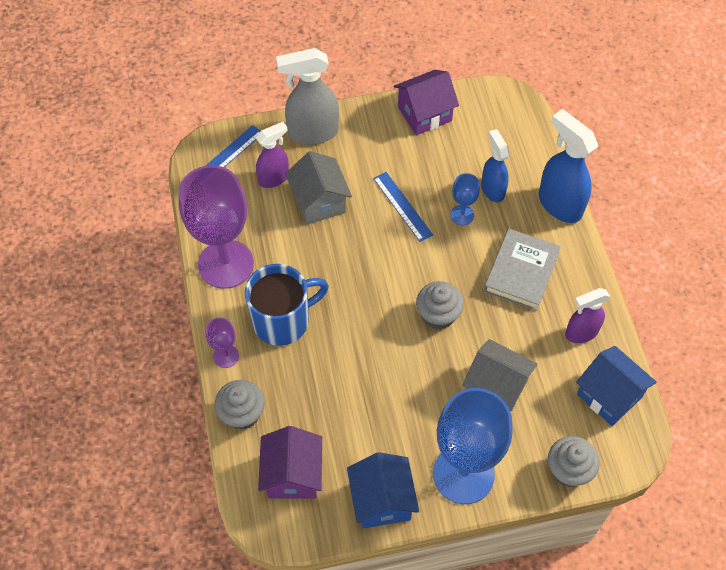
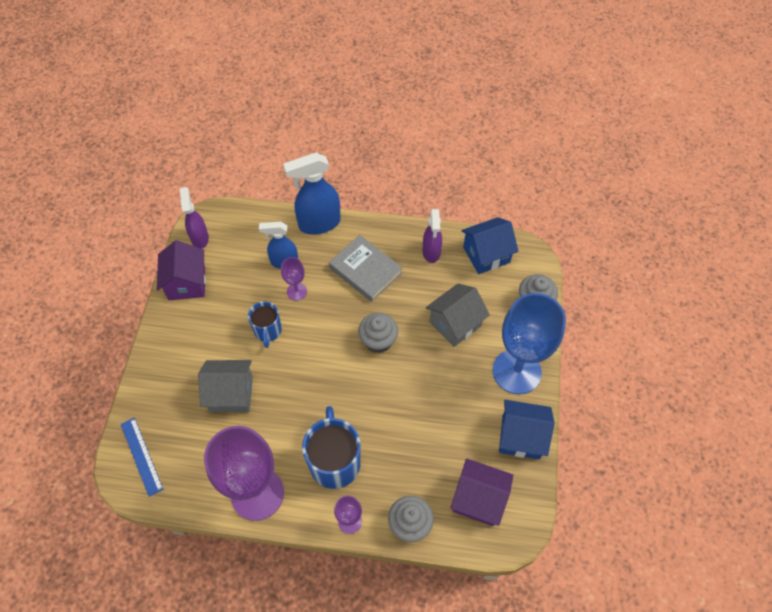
camera: 70 degrees left, 0 degrees up
(274, 178) = (188, 423): purple spray bottle -> purple spray bottle (200, 238)
(312, 133) = (157, 376): grey spray bottle -> none
(402, 206) = (268, 331): blue ruler -> blue mug
(462, 215) = (296, 291): blue goblet -> purple goblet

